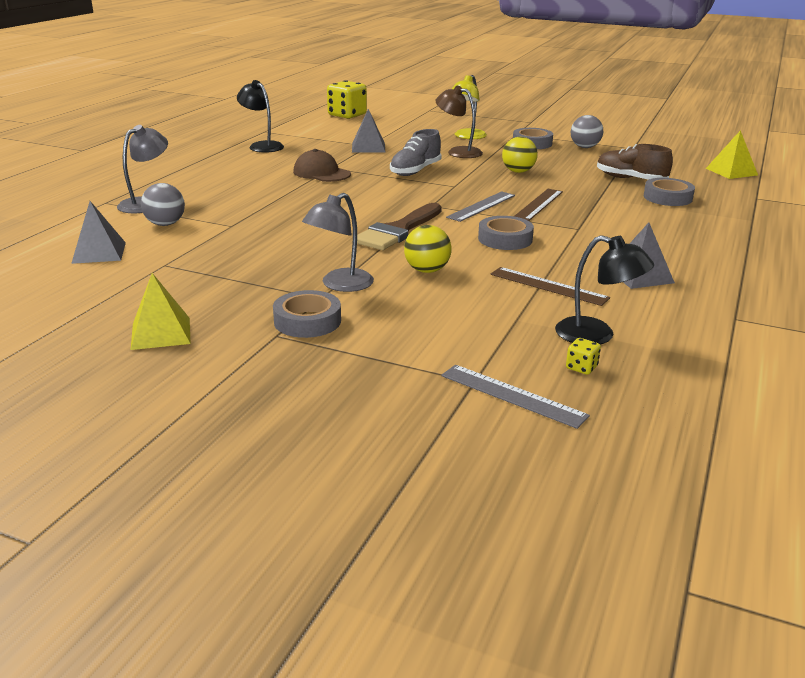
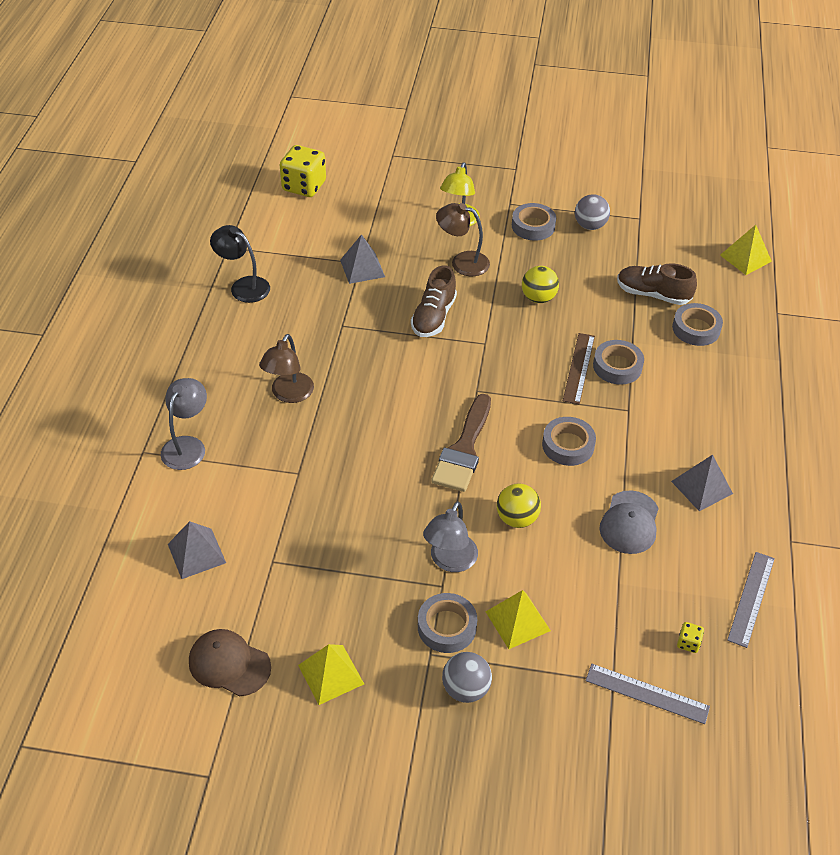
camera: 15 degrees left, 20 degrees up
(165, 224) = (231, 484): grey ball -> grey ball (465, 689)
(257, 191) = (289, 394): none -> brown lamp
(321, 173) = (338, 340): brown cap -> brown cap (229, 664)
(388, 327) = (518, 621): none -> yellow pyramid
(415, 171) = (433, 317): grey shoe -> brown shoe
(481, 206) = (525, 383): grey ruler -> grey ruler (751, 598)
(548, 286) = (629, 523): brown ruler -> grey cap
(578, 207) = (617, 366): none -> grey tape
(596, 335) = (688, 593): black lamp -> none

